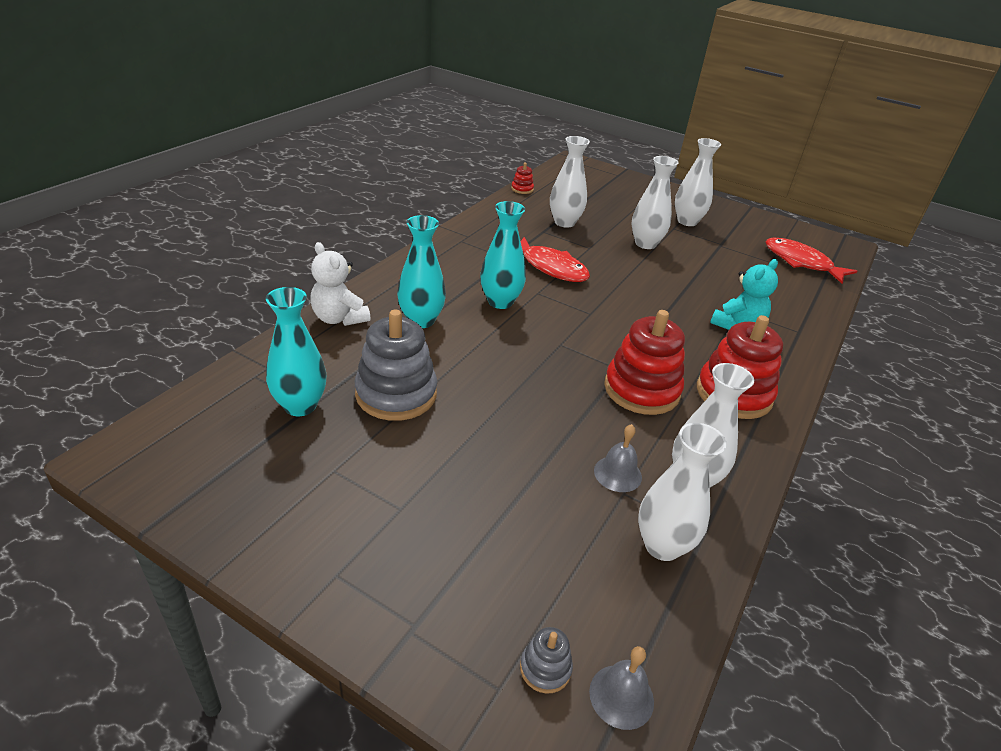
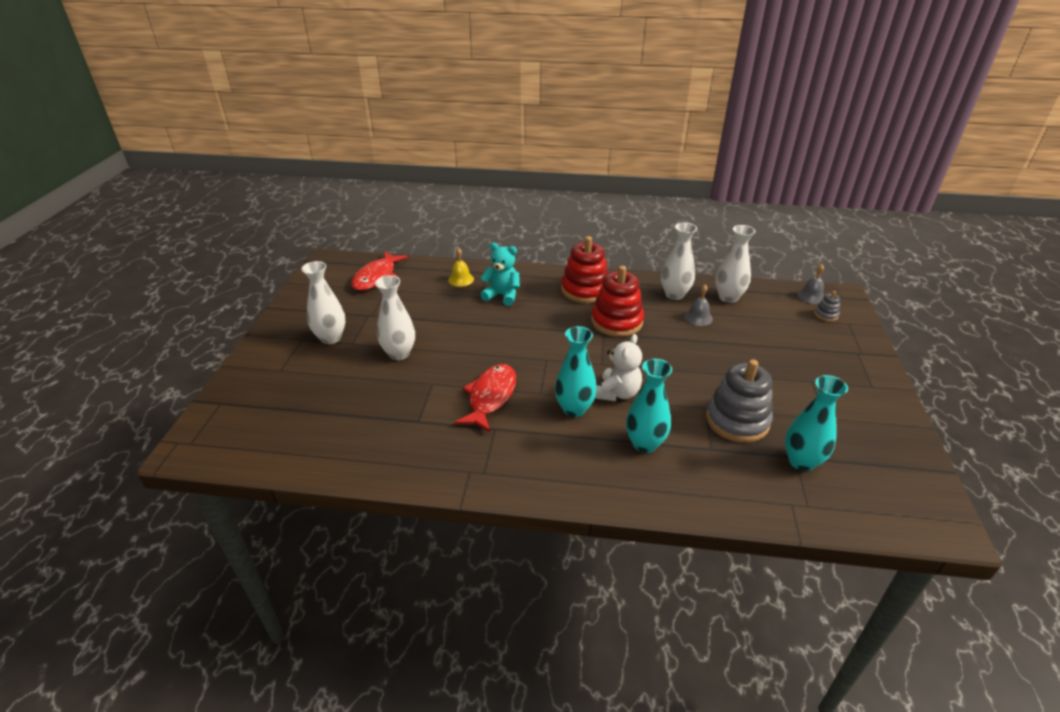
camera: 110 degrees left, 0 degrees up
(339, 318) = (692, 496): white teddy bear -> white teddy bear (617, 393)
(522, 189) = (310, 469): red stacking toy -> none
(564, 222) = (386, 412): white vase -> none
(785, 309) = (461, 279): none -> yellow bell

